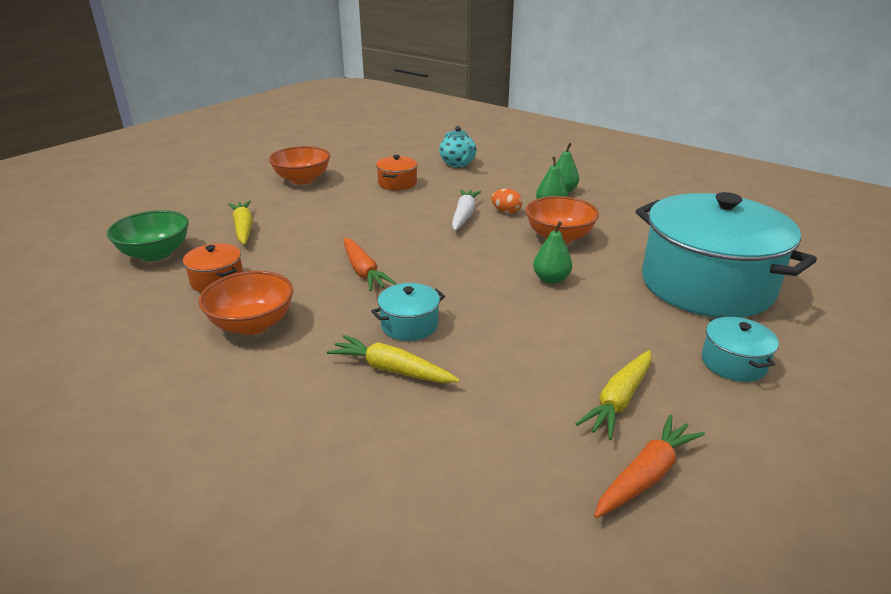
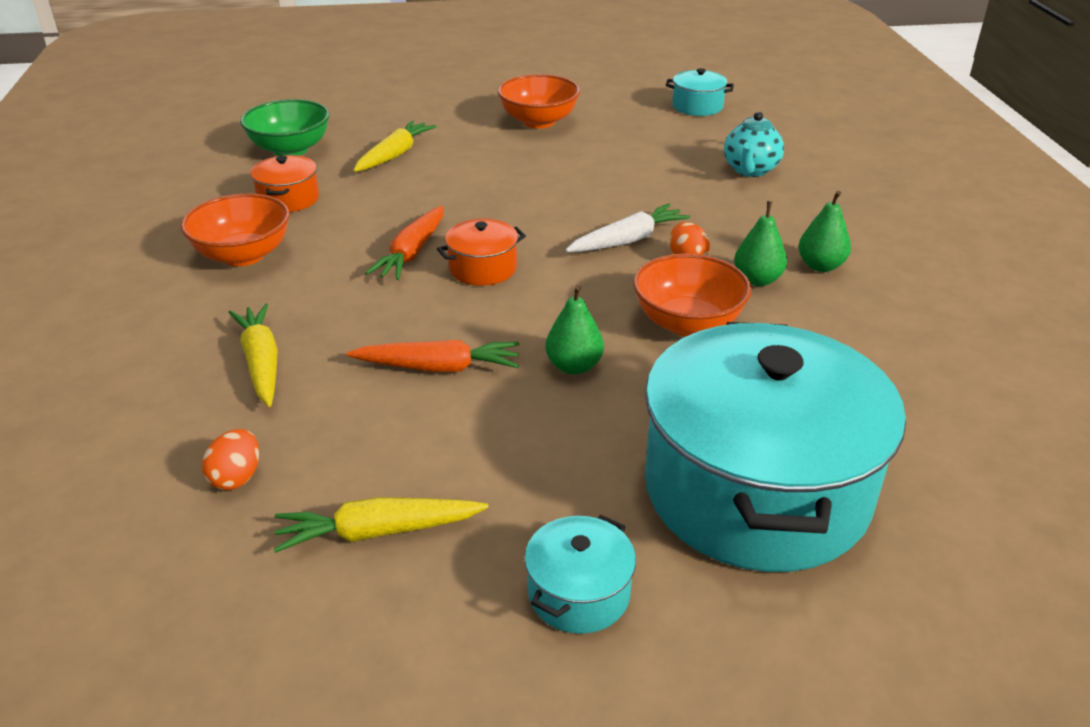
camera: 45 degrees right, 5 degrees up
(397, 183) = (629, 166): orange pot -> orange pot (483, 268)
(409, 325) = (350, 330): turquoise pot -> turquoise pot (697, 106)
(502, 430) = (236, 477): none -> orange egg
(646, 475) = (258, 612): orange carrot -> orange carrot (438, 367)

